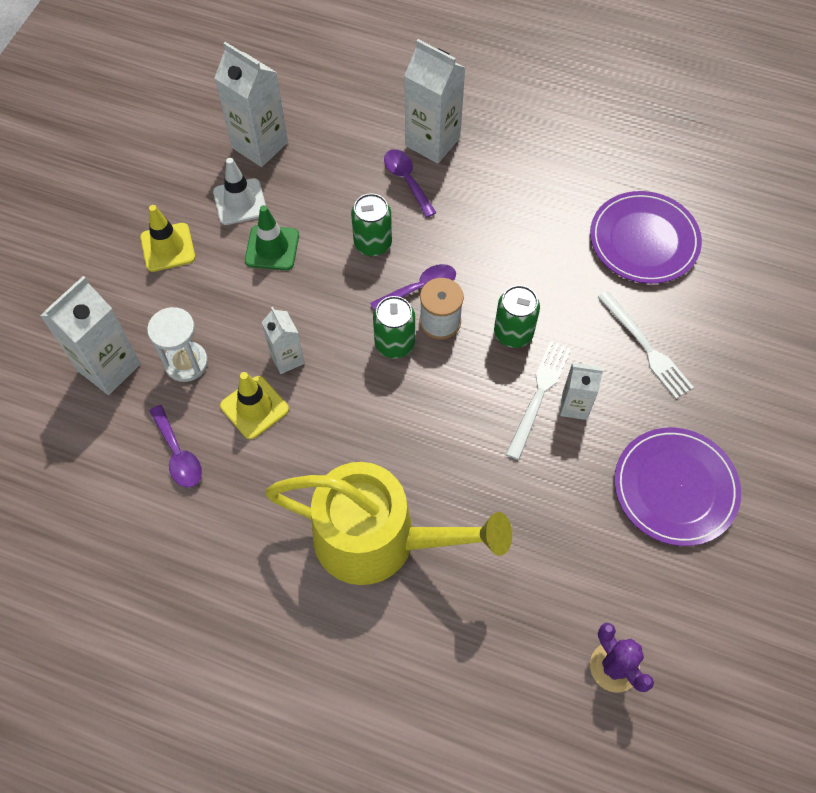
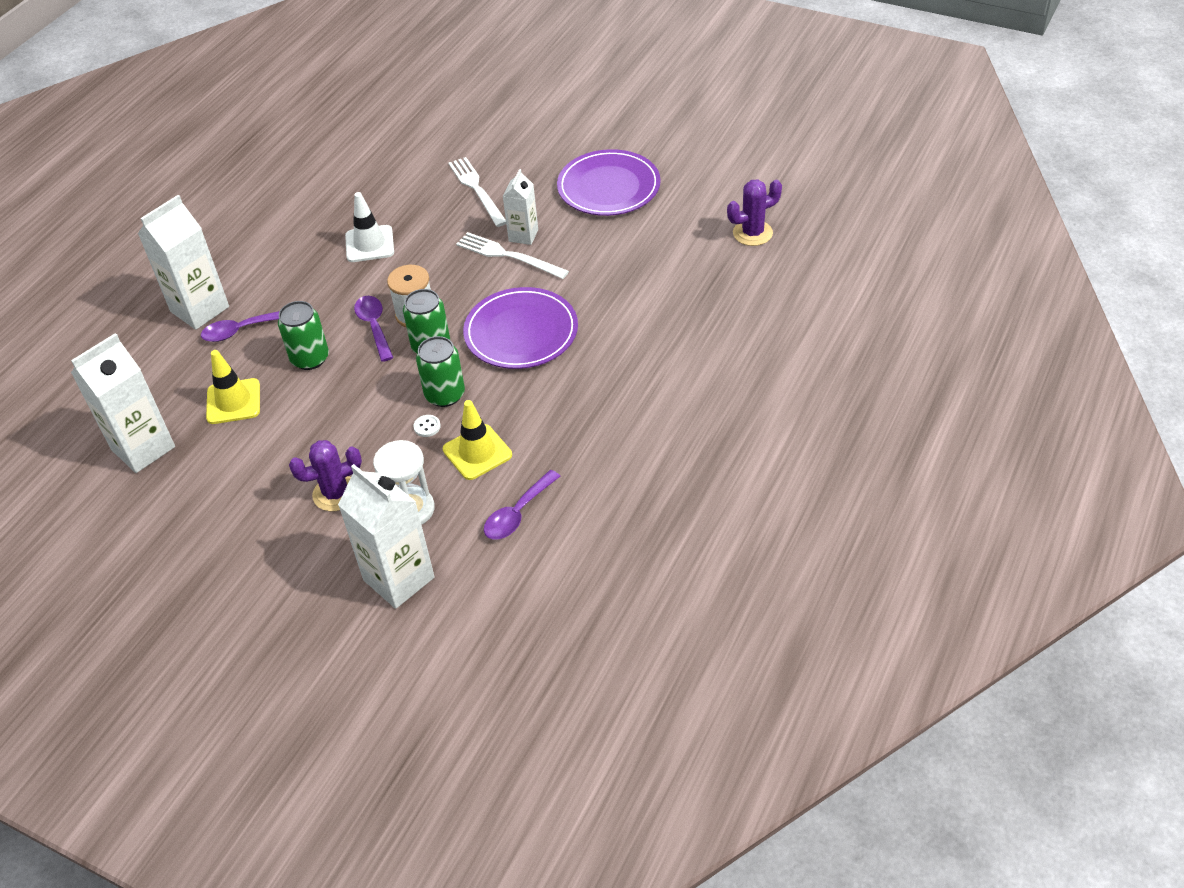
camera: 80 degrees left, 15 degrees down
(168, 247) = (255, 530): yellow traffic cone -> yellow traffic cone (233, 401)
(178, 454) = (517, 513): purple spoon -> purple spoon turned 150 degrees clockwise
(206, 299) = (336, 493): none -> purple cactus
(240, 202) = (216, 465): white traffic cone -> white traffic cone (369, 244)
(272, 248) = (287, 438): green traffic cone -> none
(287, 358) = (427, 427): white carton -> white button
(380, 539) = (630, 364): yellow watering can -> none
(513, 333) = (441, 267): green can -> green can (445, 395)
(644, 240) = (368, 180): purple plate -> purple plate (521, 332)
(646, 347) = (477, 190): white fork -> white fork turned 90 degrees counterclockwise

